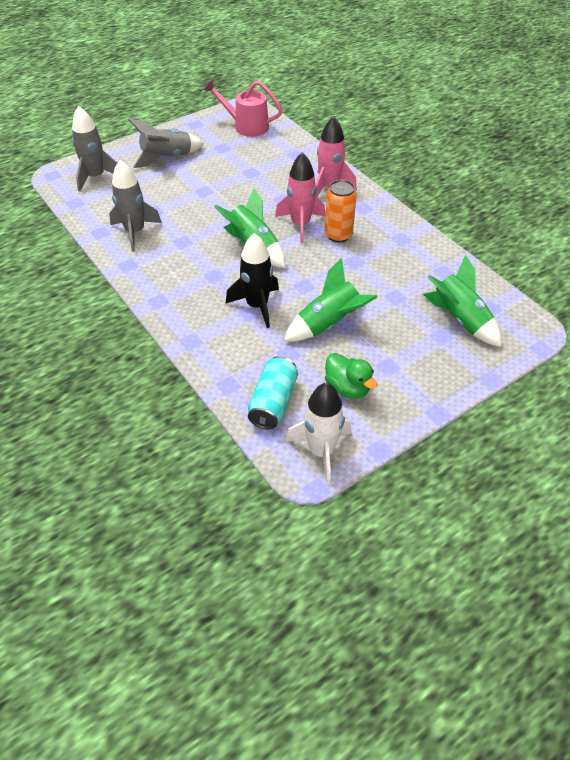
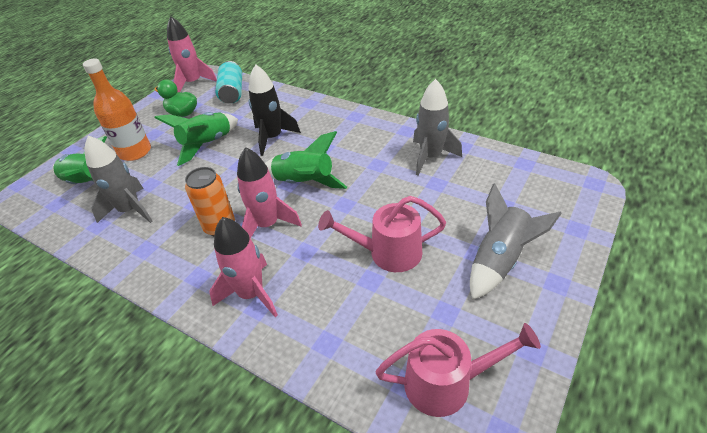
camera: 160 degrees right, 5 degrees down
(95, 177) = (546, 198): grey rocket -> grey rocket (130, 210)
(229, 181) = (387, 253): none -> pink watering can
(321, 451) = (193, 83): white rocket -> pink rocket
(411, 345) = (135, 152): none -> orange bottle

